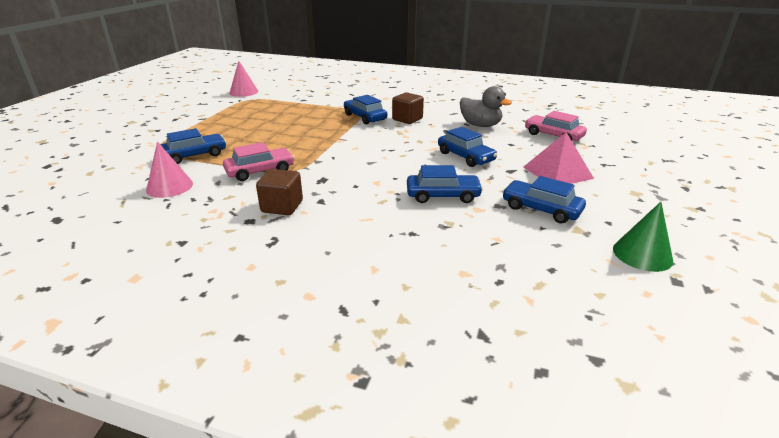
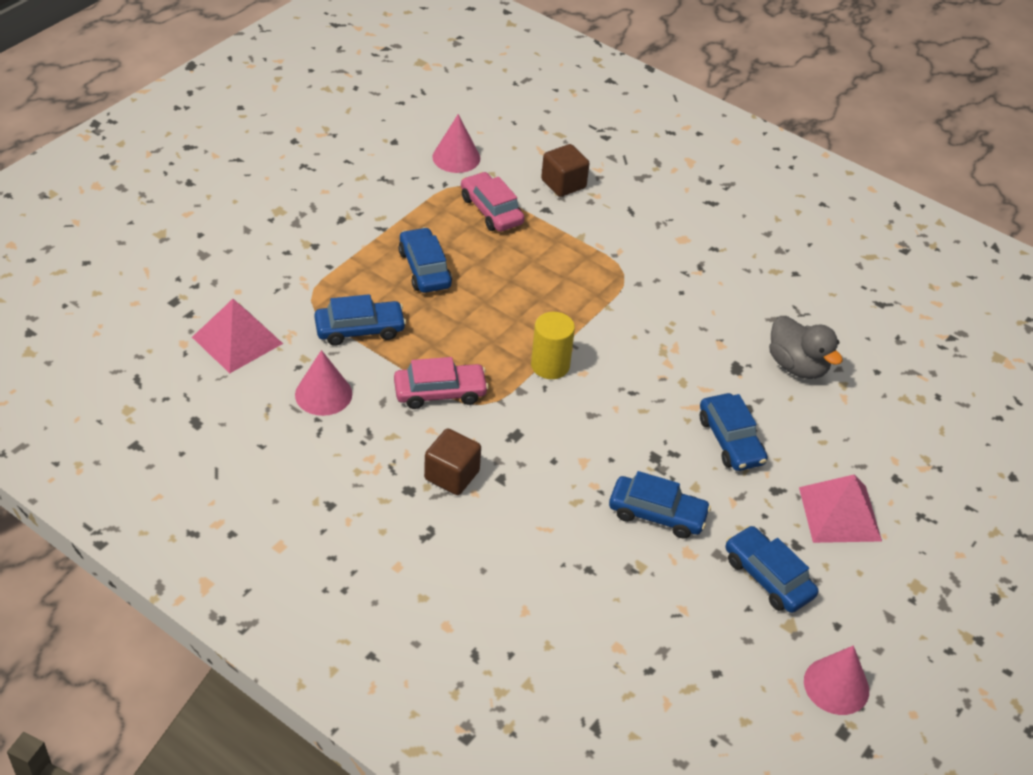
camera: 15 degrees right, 15 degrees up
(98, 174) = (237, 340): none -> pink pyramid
(332, 148) = (550, 365): none -> yellow cylinder
(365, 117) = (626, 292): blue car -> blue car (424, 269)
(407, 119) = (690, 317): brown cube -> brown cube (563, 184)
(553, 135) = (895, 426): pink car -> pink car (491, 210)
(642, 254) = (836, 685): green cone -> pink cone

